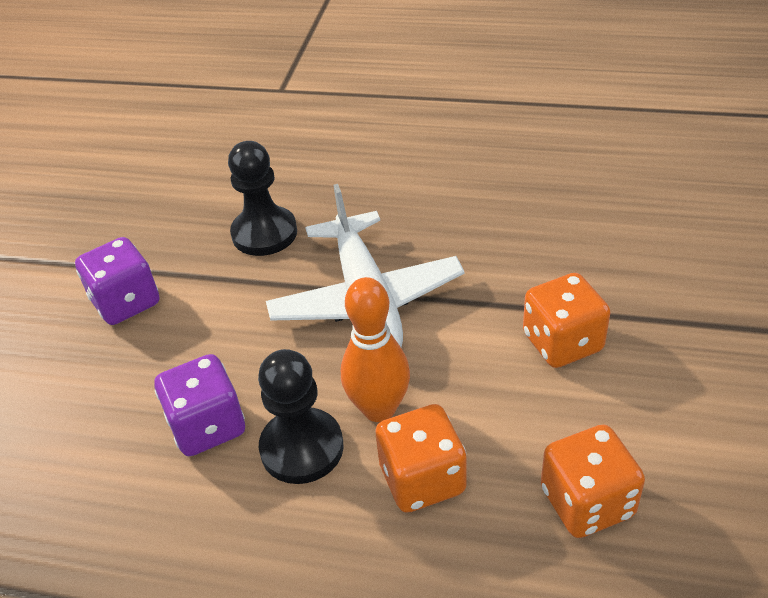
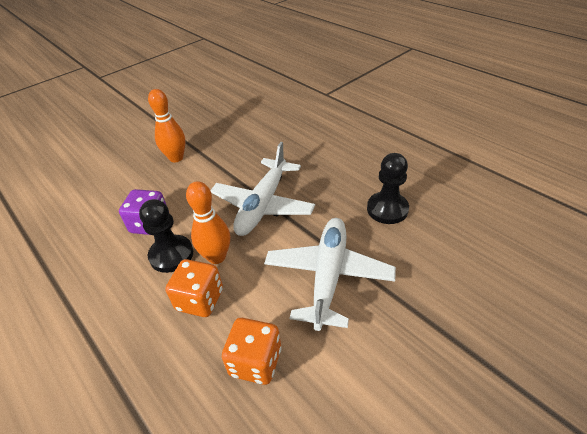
camera: 35 degrees right, 0 degrees up
(126, 302) = (176, 158): purple dice -> orange bowling pin
(264, 233) = (254, 154): black pawn -> black pawn (387, 209)
(562, 342) = (328, 275): orange dice -> white plane

